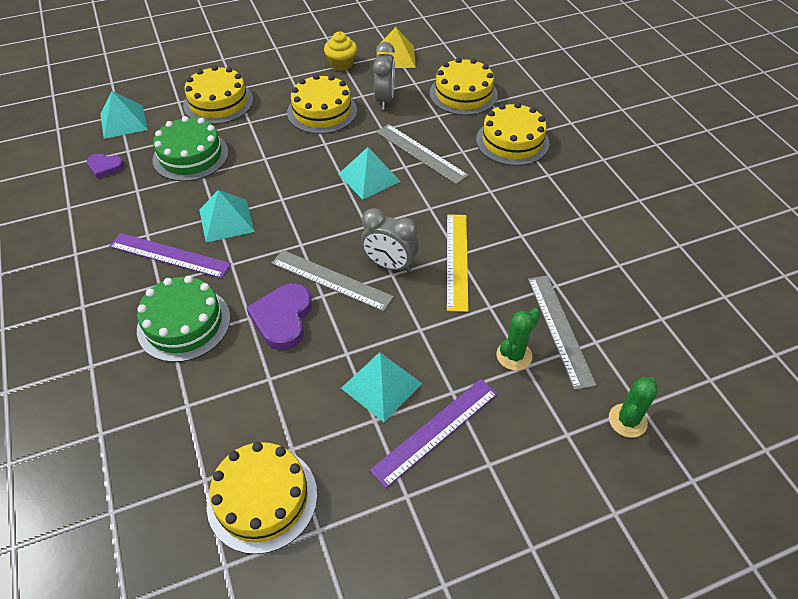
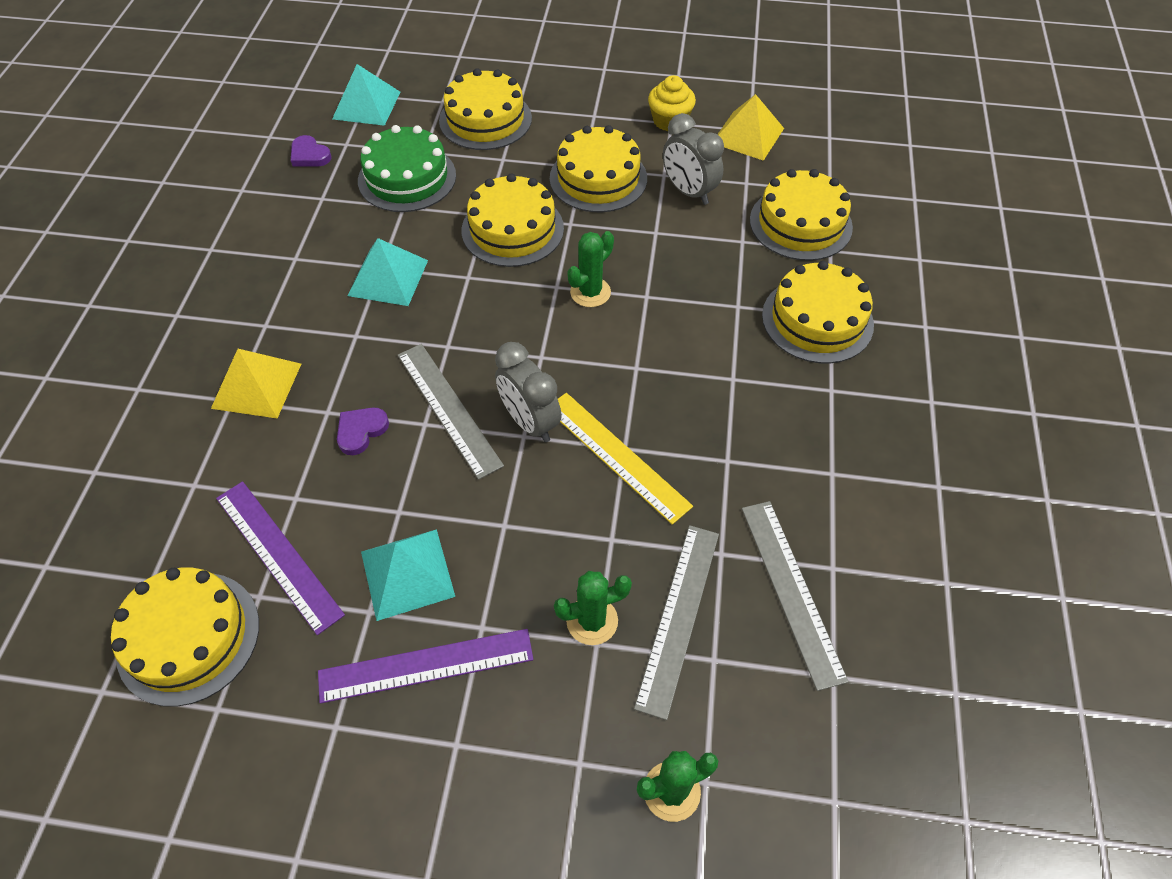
camera: 30 degrees right, 5 degrees up
(169, 255) = (299, 294): purple ruler -> purple ruler (278, 554)
(184, 323) = (257, 385): green cake -> yellow pyramid
(282, 318) = (361, 431): purple heart -> purple heart, size x0.58
(289, 160) = (512, 229): none -> yellow cake
(369, 177) = (590, 292): turquoise pyramid -> green cactus
(384, 100) = (688, 192): grey clock -> grey clock turned 105 degrees clockwise
(421, 153) = (680, 286): grey ruler -> grey ruler (791, 590)
(457, 260) = (616, 456): yellow ruler -> yellow ruler turned 75 degrees counterclockwise

